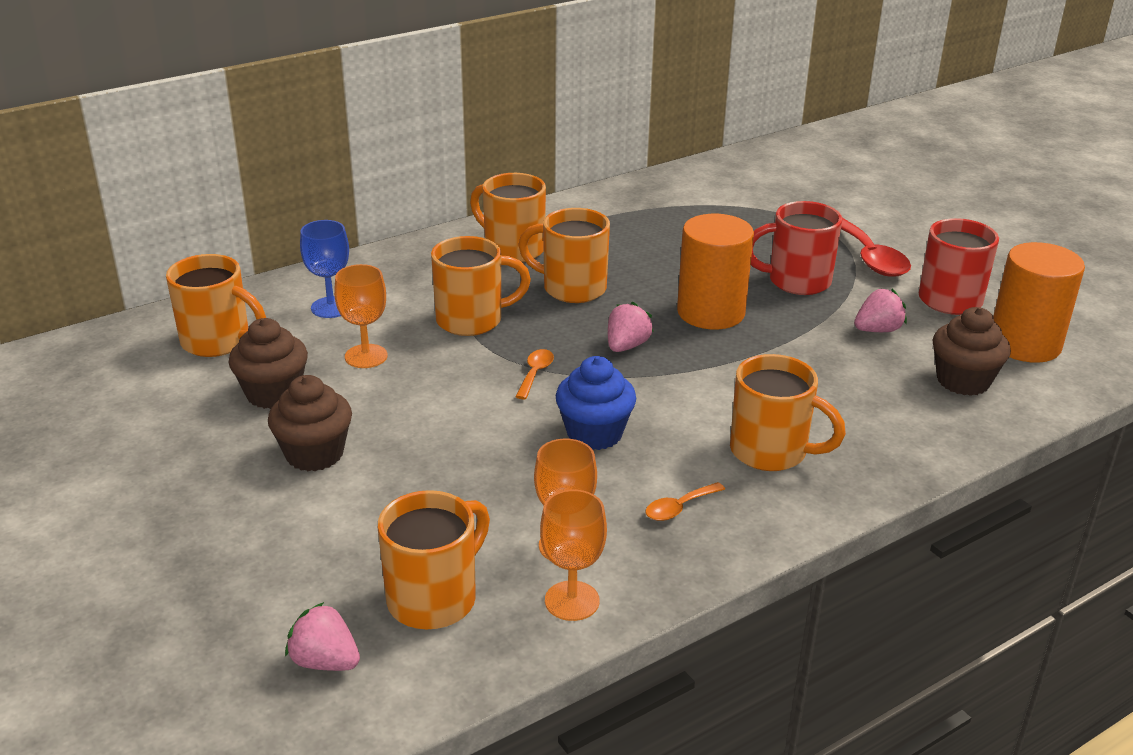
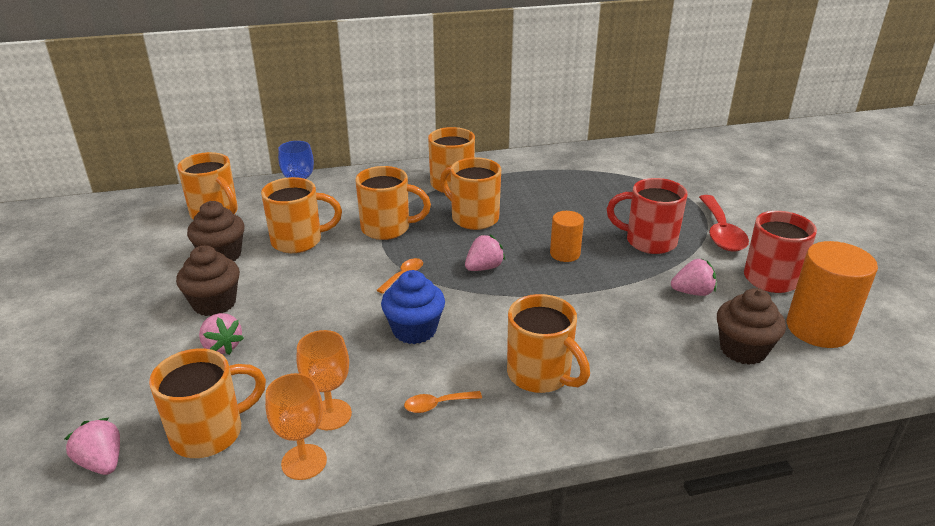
camera: 20 degrees right, 0 degrees up
(366, 356) = (299, 241): orange goblet -> orange mug
(368, 501) = (222, 346): none -> pink strawberry
(711, 312) = (565, 254): orange cylinder -> orange cylinder, size x0.56

